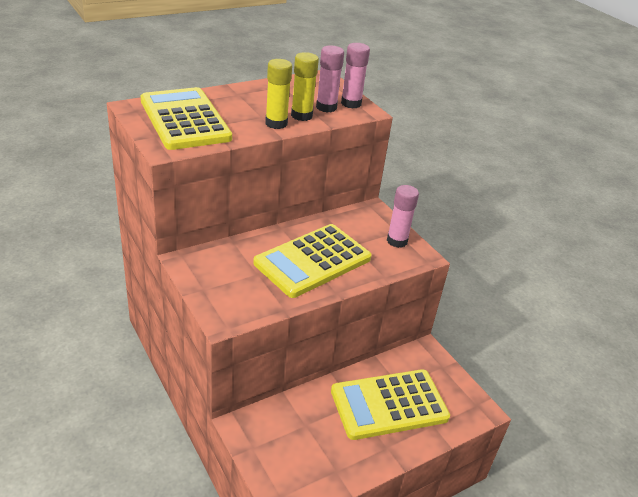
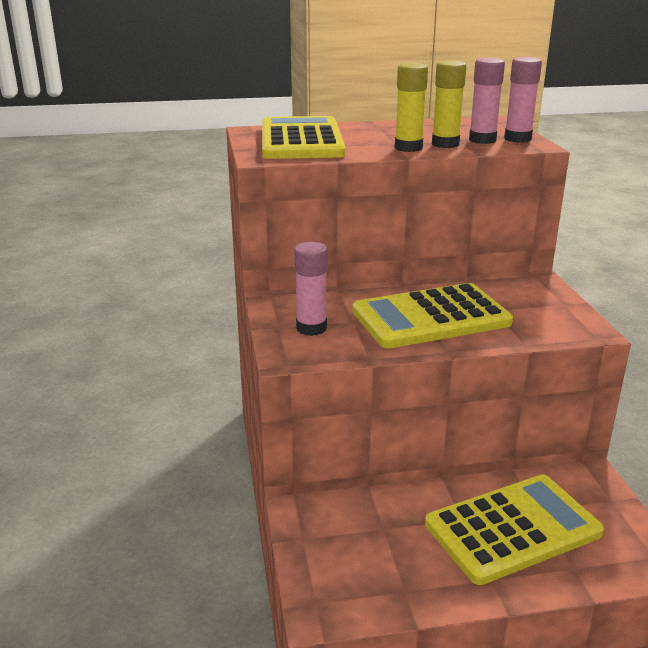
camera: 25 degrees right, 10 degrees down
(389, 405) = (512, 529): yellow calculator -> yellow calculator turned 150 degrees clockwise
(397, 241) = (559, 312): pink glue stick -> pink glue stick (311, 328)

